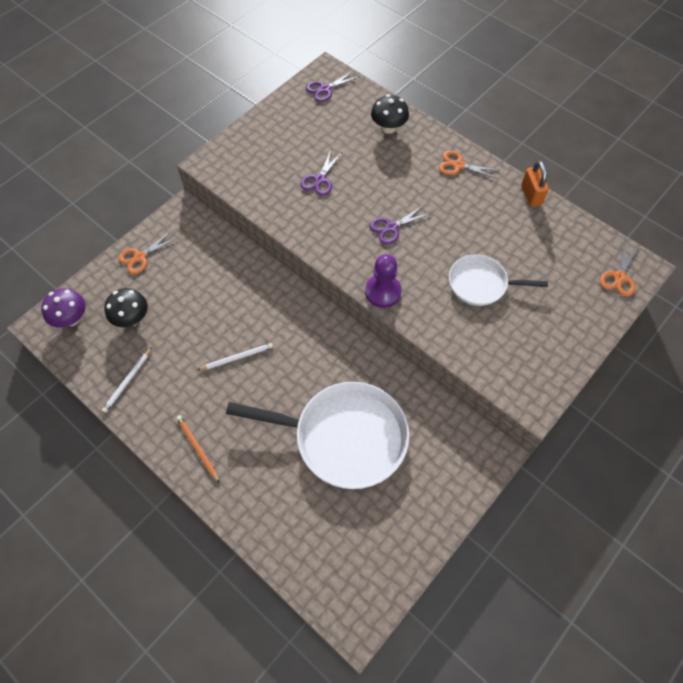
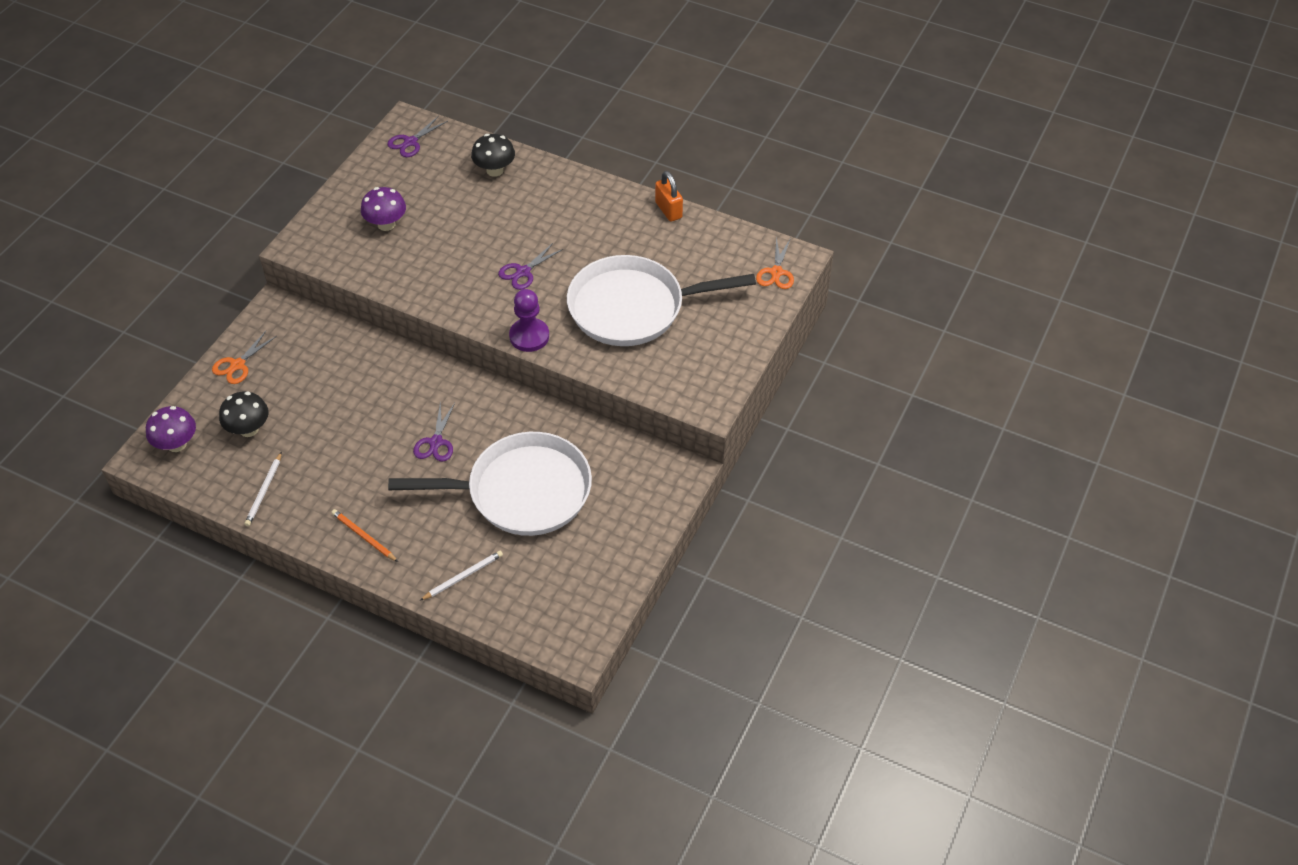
camera: 15 degrees left, 10 degrees down
(237, 357) = (382, 442): white pencil -> white pencil (463, 576)
(287, 159) = (386, 224): none -> purple mushroom
(320, 180) = (430, 239): purple scissors -> purple scissors (436, 442)
(458, 165) = (582, 195): orange scissors -> none
(480, 284) = (632, 308): white pan -> white pan, size x1.78

